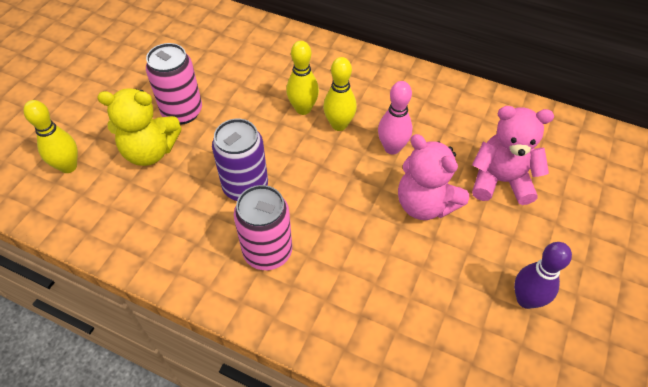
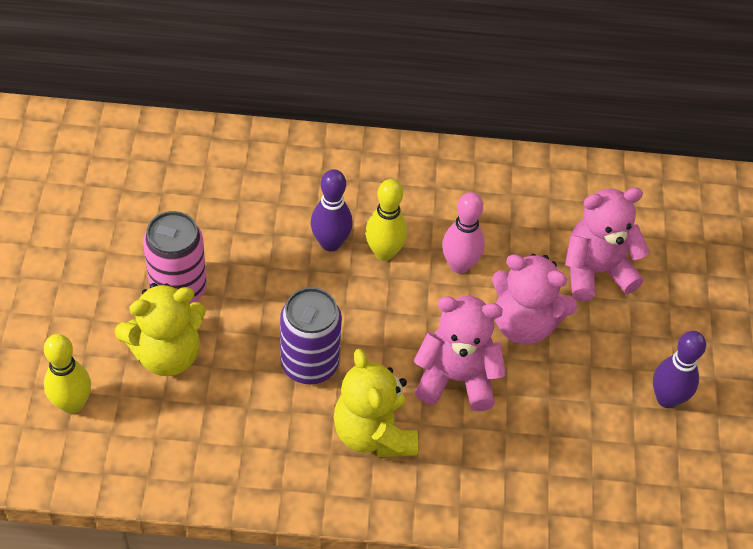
camera: 25 degrees left, 0 degrees up
(267, 252) = (373, 433): pink can -> yellow teddy bear
(303, 109) = (330, 243): yellow bowling pin -> purple bowling pin
(352, 230) = (456, 378): none -> pink teddy bear

